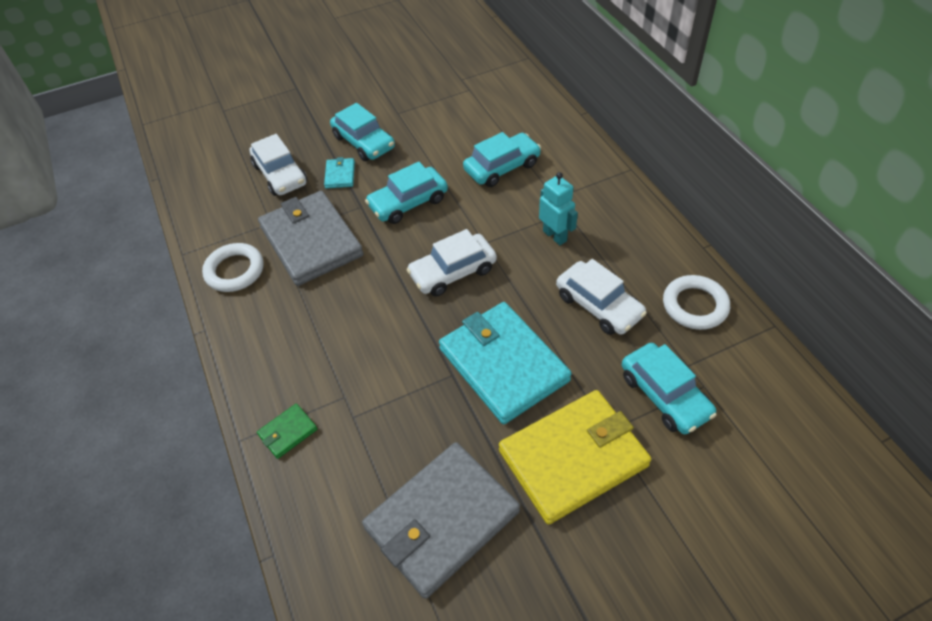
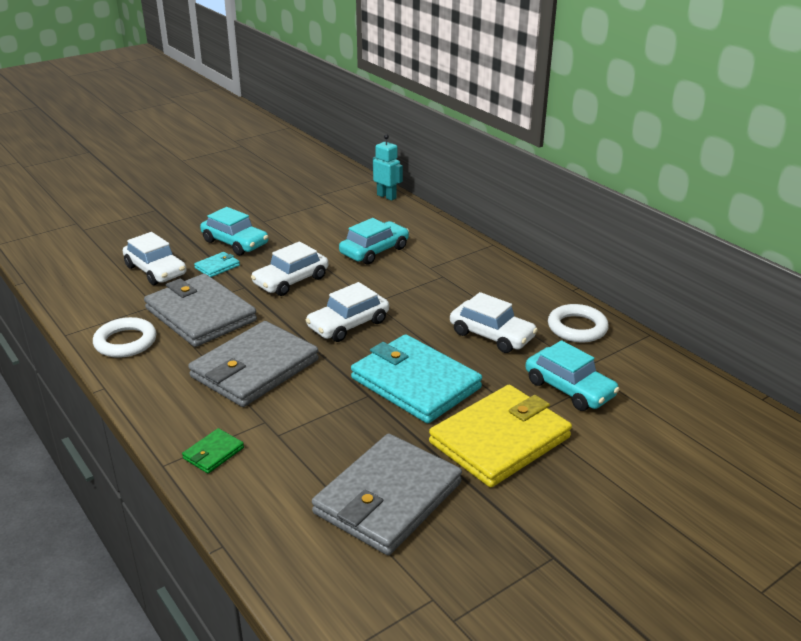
camera: 15 degrees left, 20 degrees down
(340, 175) = (217, 266): turquoise wallet -> turquoise wallet turned 60 degrees clockwise
(348, 323) = (255, 368): none -> grey wallet
(408, 203) = (291, 281): turquoise car -> white car
(555, 236) = (437, 292): turquoise robot -> turquoise robot (386, 196)

